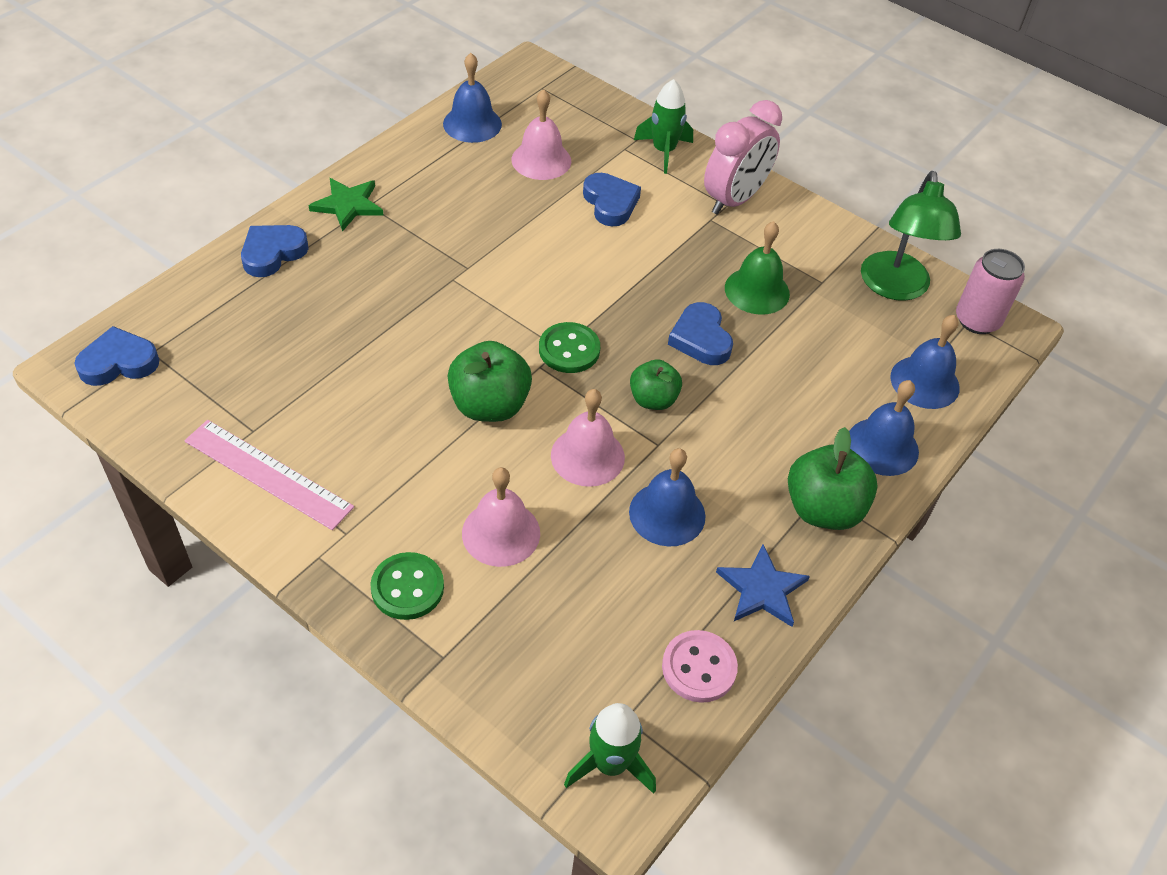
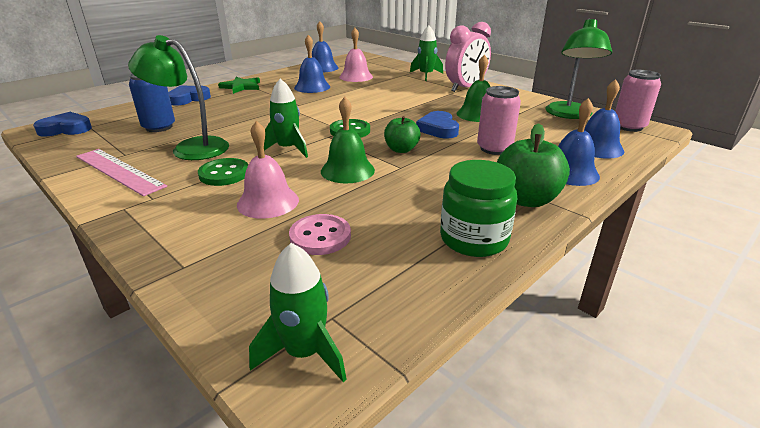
camera: 10 degrees right, 20 degrees down
(267, 350) = (159, 127): none -> blue can
(344, 408) = (191, 147): none -> green lamp
(407, 588) = (179, 226): green button -> green button (224, 174)
(489, 405) = (288, 149): green apple -> green rocket
(587, 456) = (347, 170): pink bell -> green bell
(610, 203) = (391, 88): blue heart -> none
(667, 514) = (400, 197): blue bell -> blue bell (312, 87)
(699, 668) = (410, 285): pink button -> pink button (320, 236)
(762, 589) = (474, 239): blue star -> green jar
(783, 391) = (494, 148): none -> pink can

